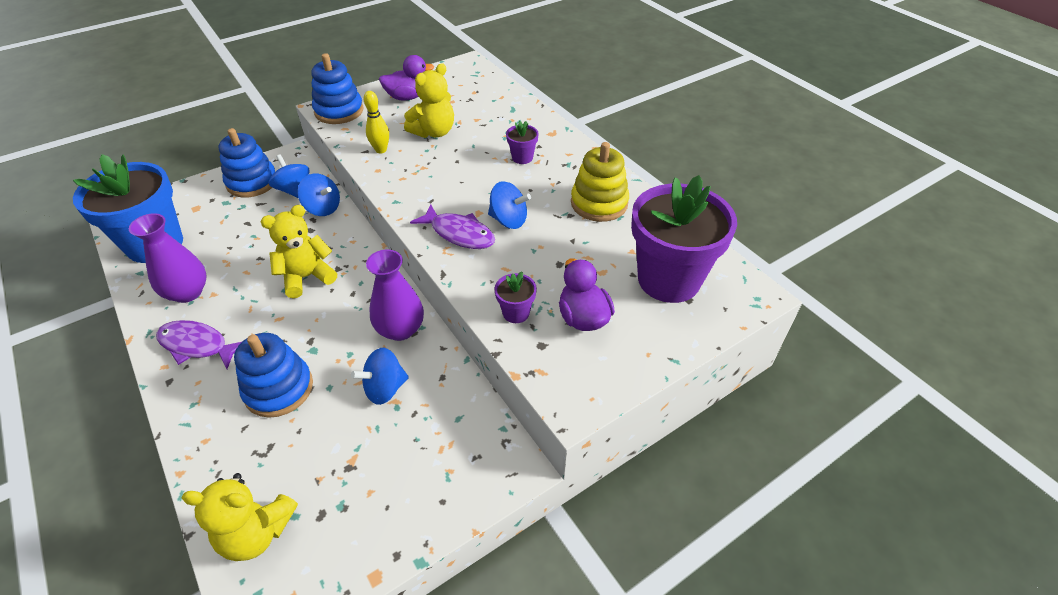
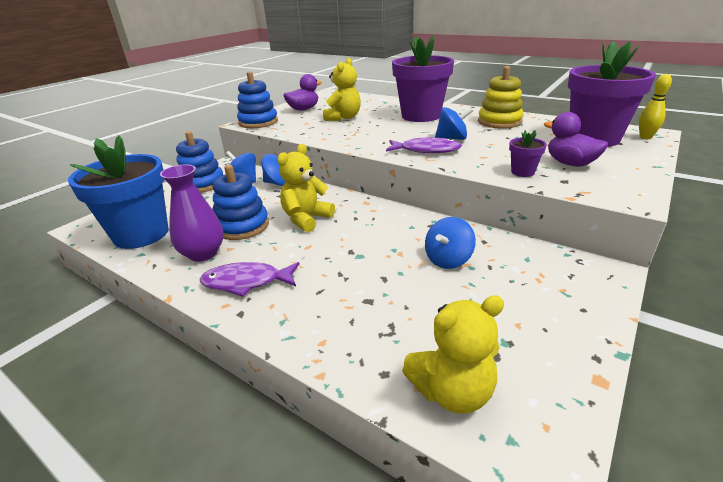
camera: 20 degrees left, 15 degrees down
(279, 389) = (356, 286): blue stacking toy -> blue stacking toy (242, 226)
(381, 150) = (314, 130): yellow bowling pin -> yellow bowling pin (645, 137)
(400, 329) = (418, 226): purple vase -> none
(522, 157) = (421, 116): purple flower pot -> purple flower pot, size x2.42

